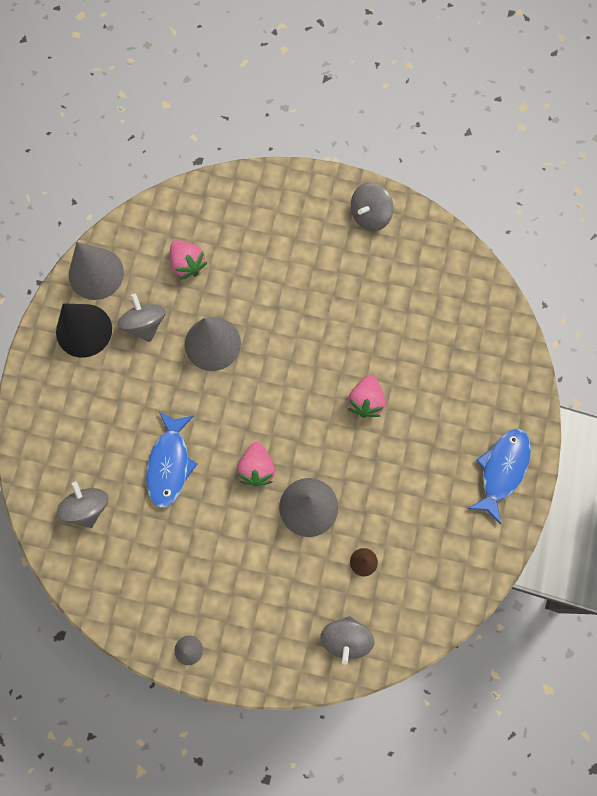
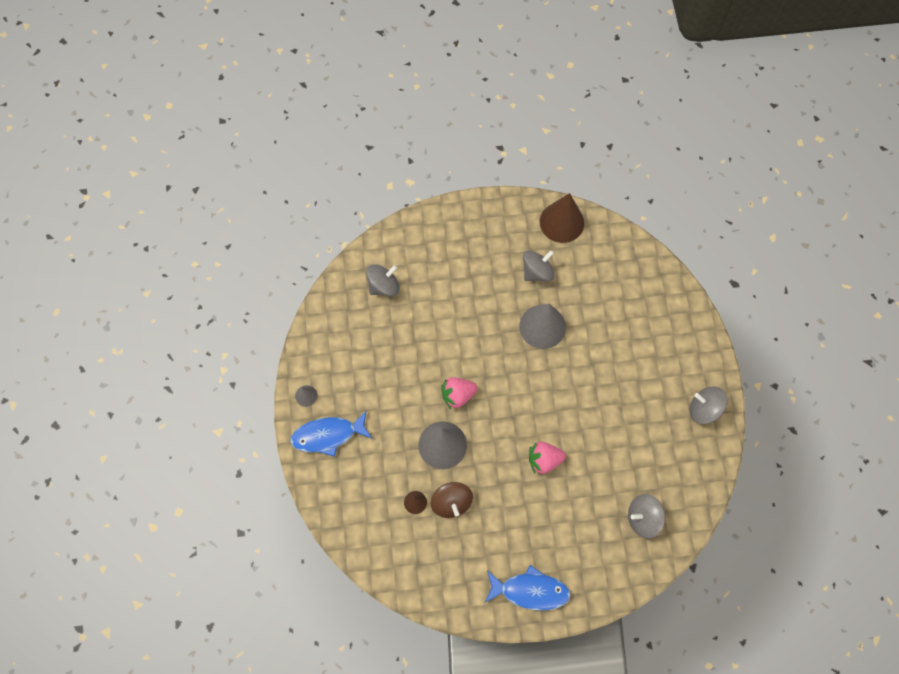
camera: 70 degrees right, 5 degrees down
(84, 330) = (514, 231): black cone -> none
(96, 273) = (561, 222): grey cone -> brown cone
(170, 464) = (437, 331): blue fish -> blue fish (328, 435)
(187, 264) = (598, 284): pink strawberry -> none
(346, 638) = (352, 508): grey spinning top -> grey spinning top (643, 518)
(378, 520) = (451, 502): none -> brown spinning top

